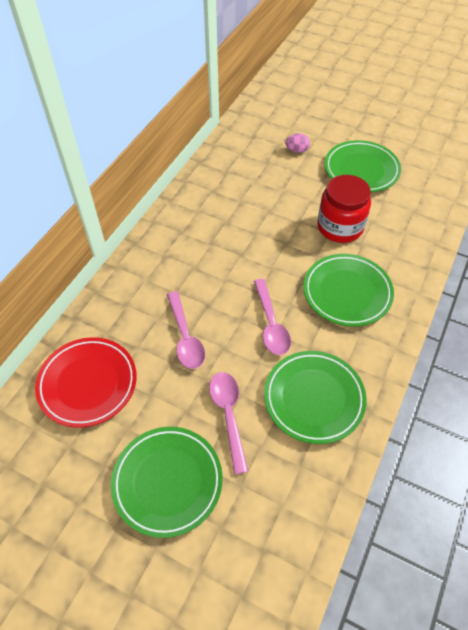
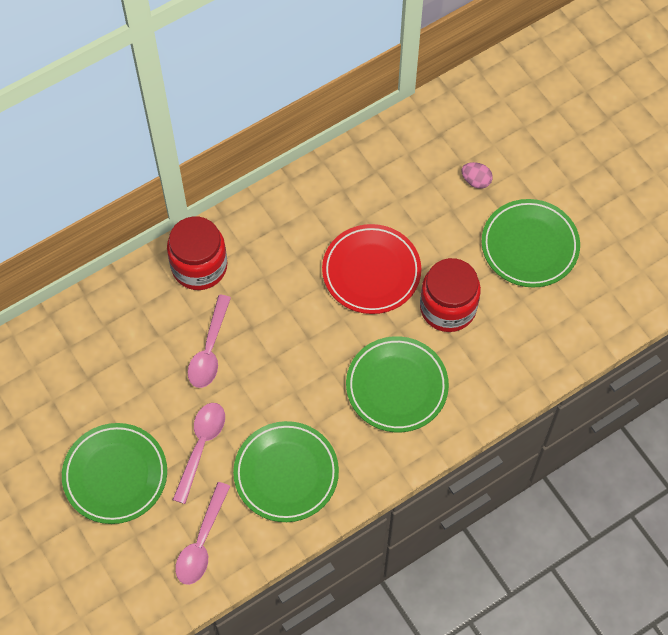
camera: 30 degrees right, 10 degrees up
(88, 384) = (97, 350): red plate -> red plate (371, 272)
(138, 283) = (199, 266): none -> red jar
(271, 324) = (298, 379): pink spoon -> pink spoon (202, 542)

